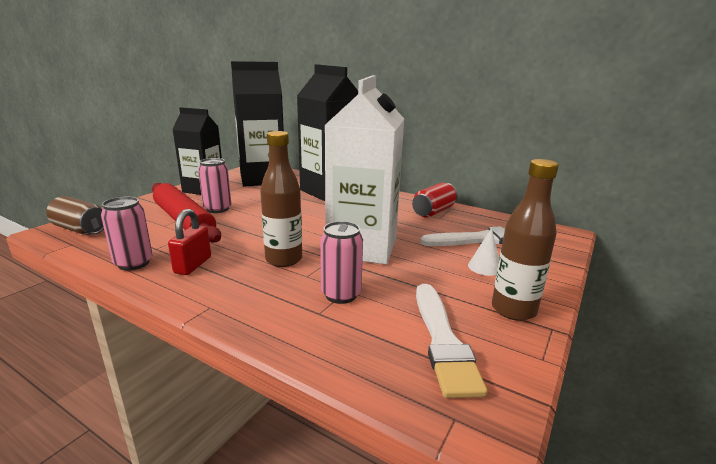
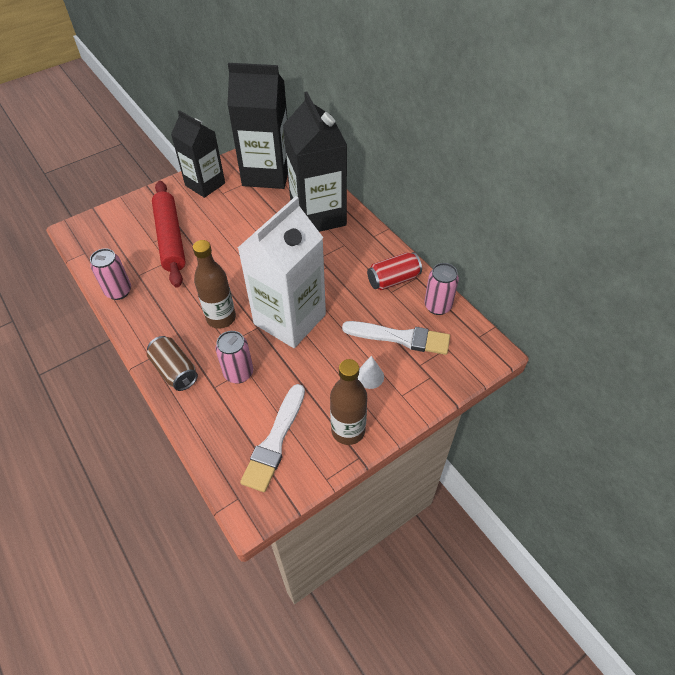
camera: 25 degrees right, 30 degrees up
(80, 229) = (94, 232): brown can -> brown can (175, 370)
(193, 265) = (156, 306): red padlock -> none
(217, 209) = (203, 225): pink can -> pink can (437, 306)

